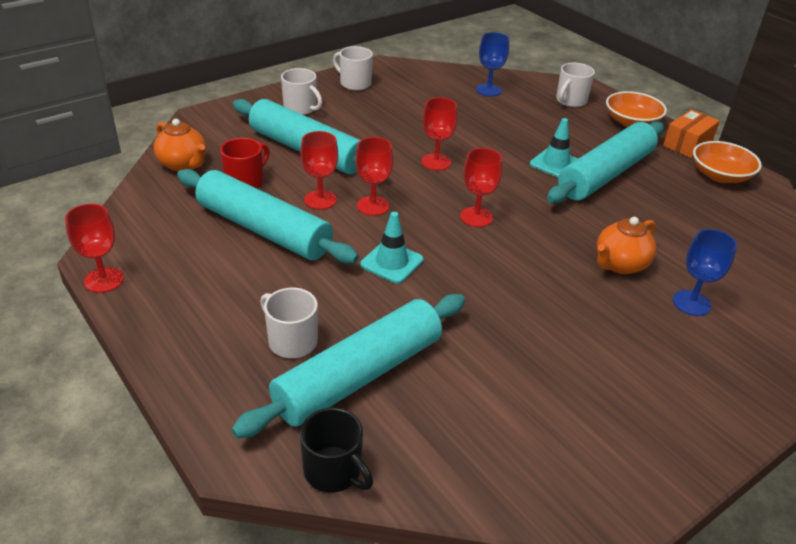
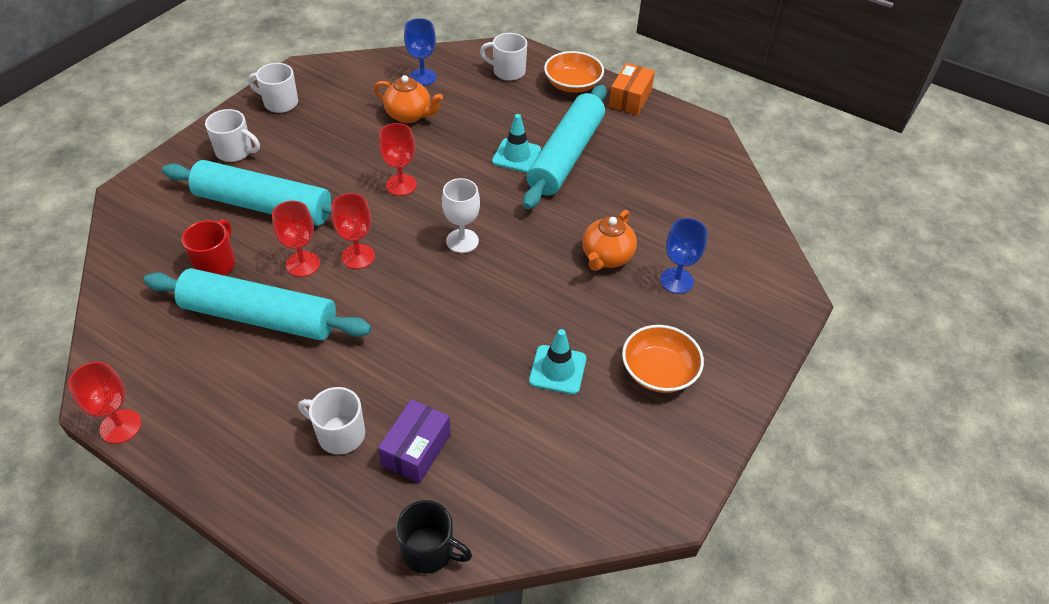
camera: 20 degrees left, 10 degrees up
(183, 165) = (138, 260): orange teapot -> orange teapot (409, 115)
(359, 376) = (416, 450): turquoise rolling pin -> purple box
(391, 262) = (401, 317): turquoise traffic cone -> turquoise traffic cone (557, 370)
(476, 217) = (462, 241): red goblet -> white goblet
(570, 101) = (507, 71): white mug -> white mug turned 90 degrees clockwise
(720, 175) = (667, 129): orange bowl -> orange bowl (659, 371)

